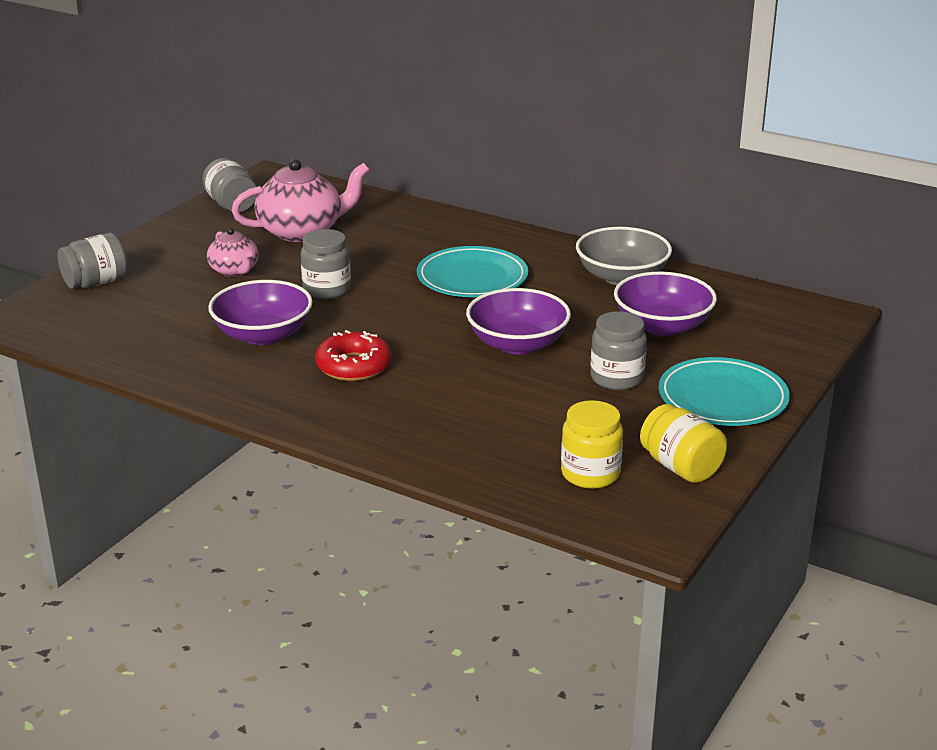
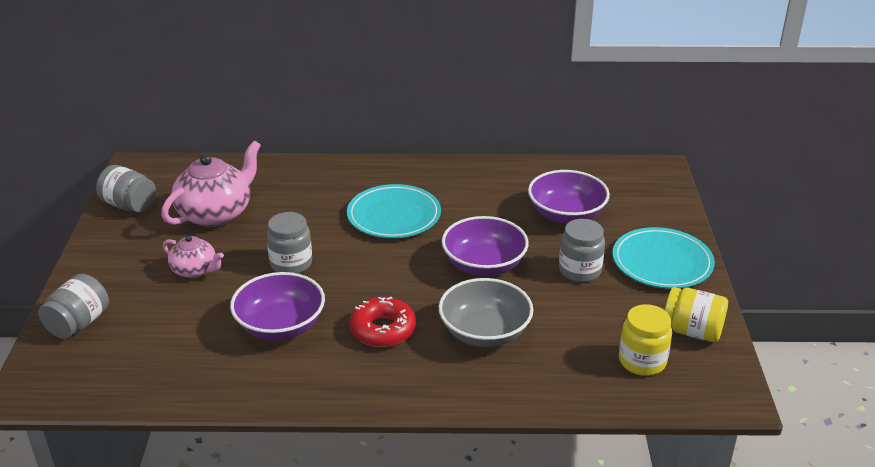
camera: 30 degrees left, 5 degrees up
(621, 277) = (499, 181): grey bowl -> grey bowl (485, 332)

